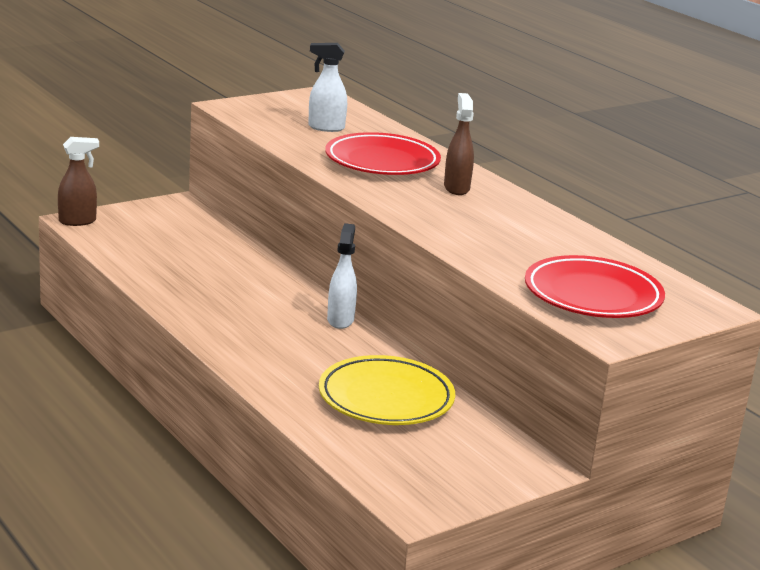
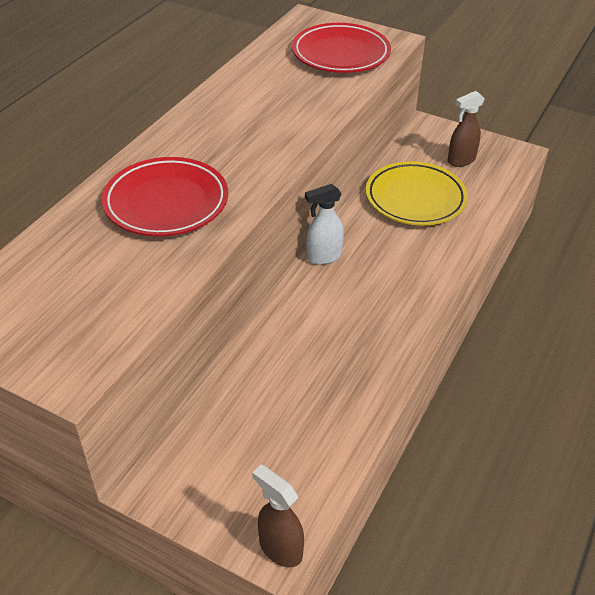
camera: 115 degrees left, 20 degrees up
(325, 128) = (90, 271): white spray bottle -> none
(456, 188) = (196, 147): brown spray bottle -> brown spray bottle (461, 160)

